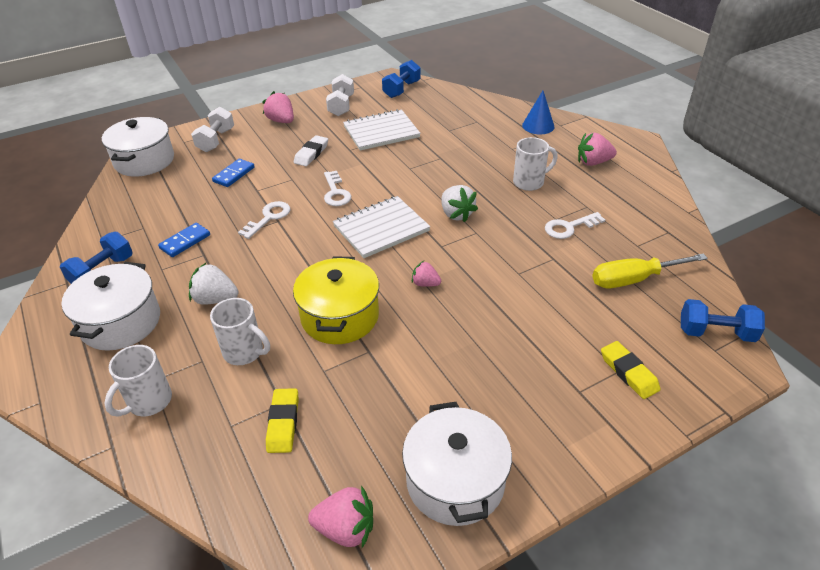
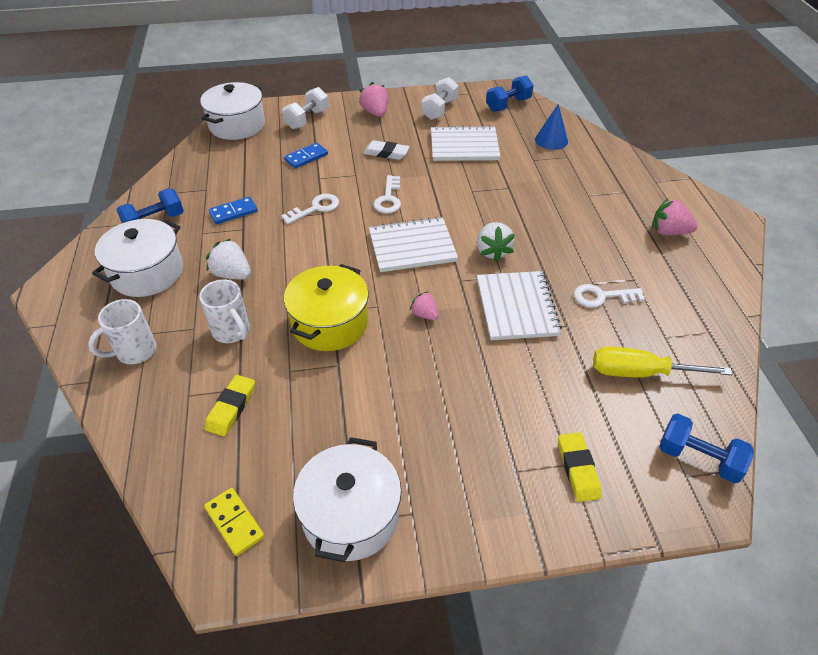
camera: 20 degrees right, 5 degrees up
(311, 154) = (386, 153): white eraser -> white eraser turned 60 degrees clockwise
(346, 529) = (234, 522): pink strawberry -> yellow domino
(503, 255) = (517, 307): none -> white notebook
(529, 182) = (586, 237): white mug -> none
(538, 126) = (630, 176): blue cone -> blue cone (551, 140)

